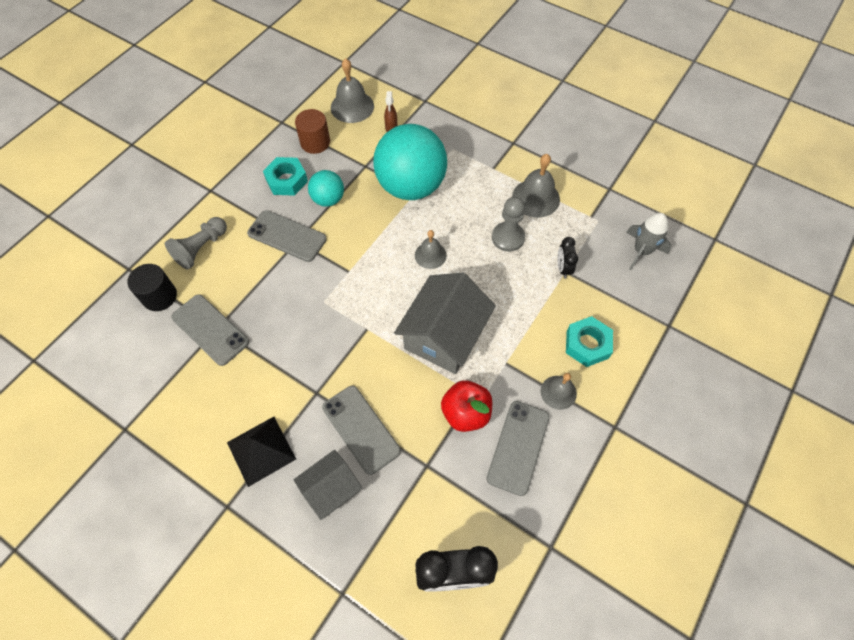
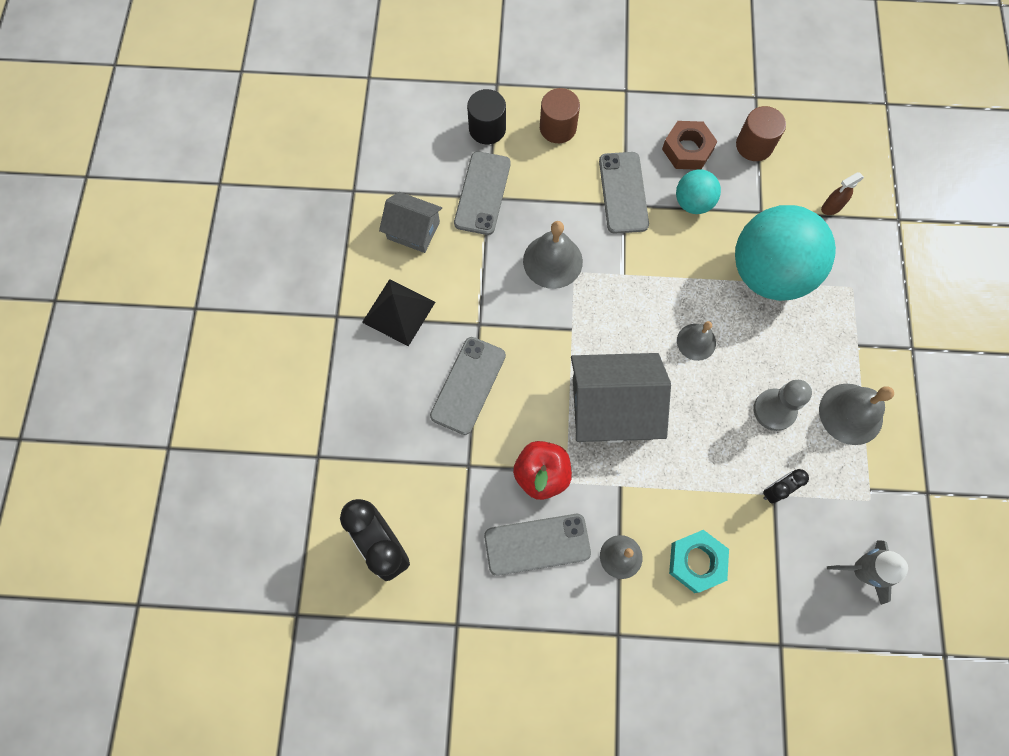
camera: 60 degrees right, 10 degrees up
(201, 248) = (558, 128): grey pawn -> brown cylinder
(286, 180) = (687, 150): turquoise nut -> brown nut
(331, 489) = (399, 393): grey house -> grey house (413, 230)
(352, 106) = (830, 151): grey bell -> grey bell (552, 261)

